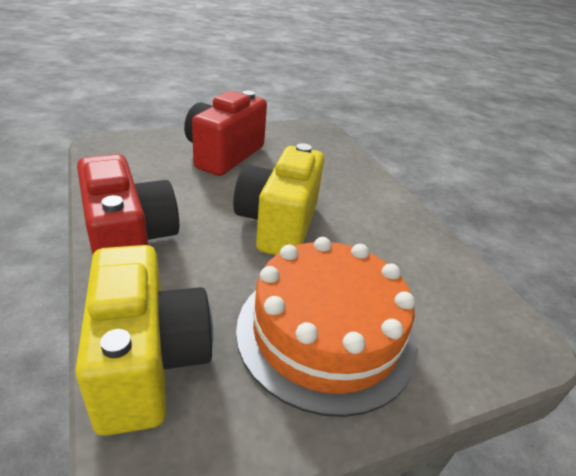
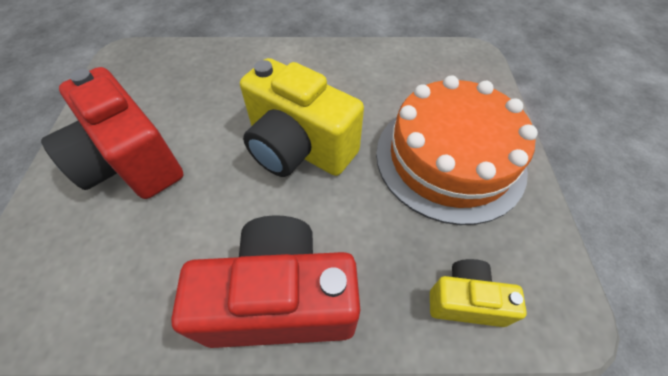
camera: 65 degrees left, 20 degrees up
(148, 362) = (465, 301): yellow camera -> yellow camera, size x0.52

